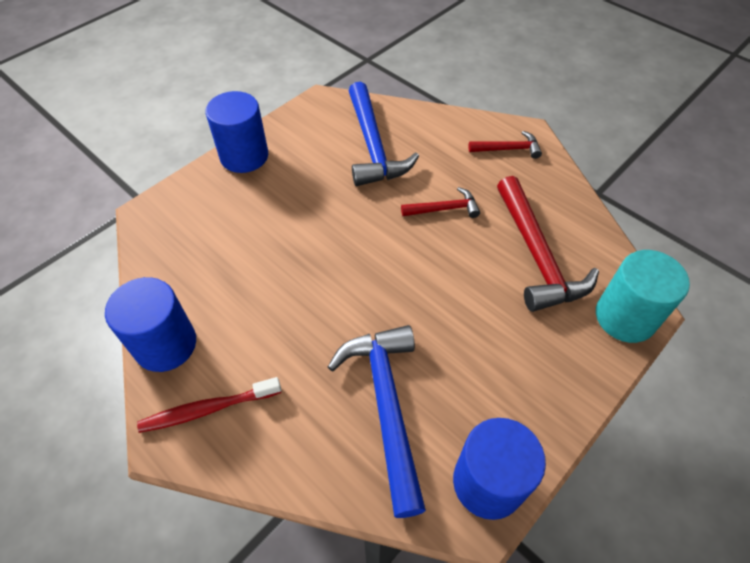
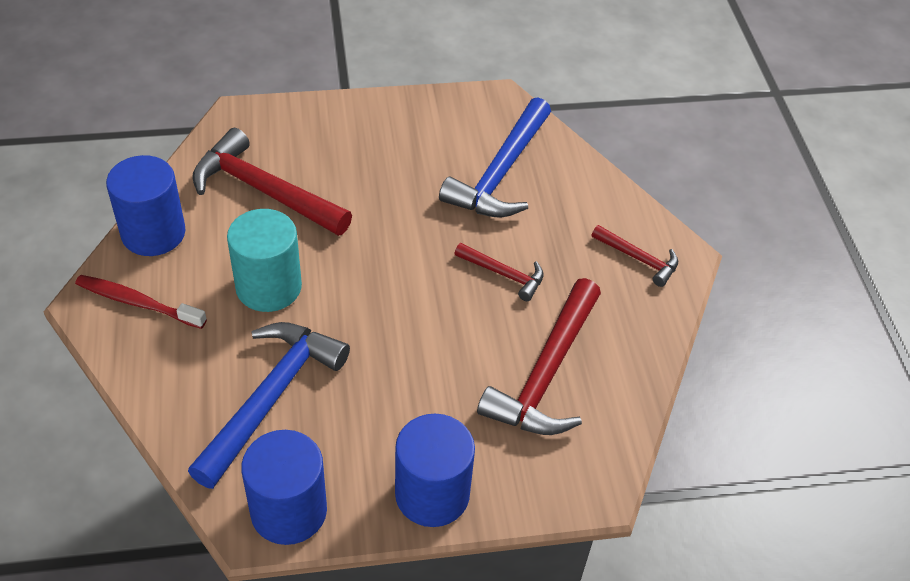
camera: 35 degrees right, 5 degrees down
(223, 256) = (264, 191): none -> red hammer
(244, 156) = (369, 112): blue cylinder -> blue cylinder (432, 494)
(625, 317) = (567, 483): turquoise cylinder -> turquoise cylinder (268, 287)

